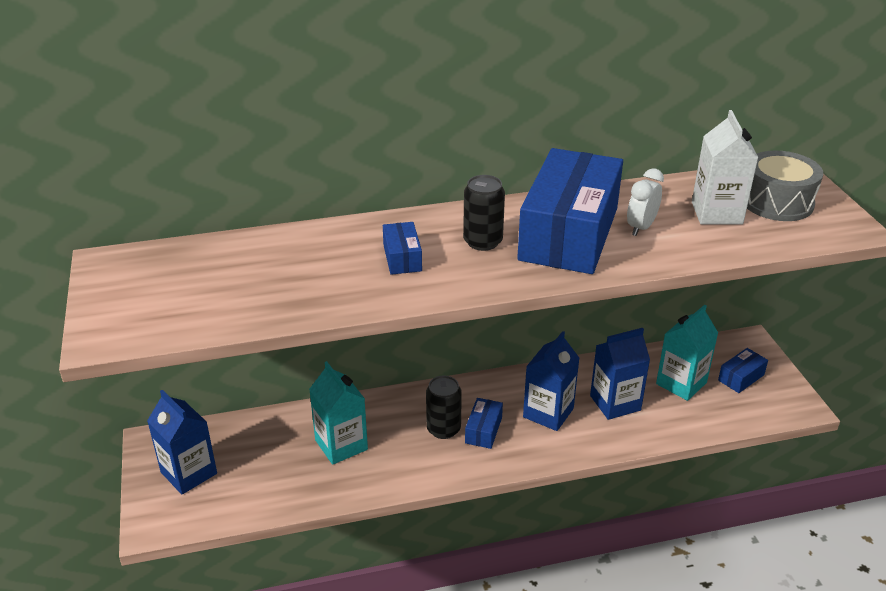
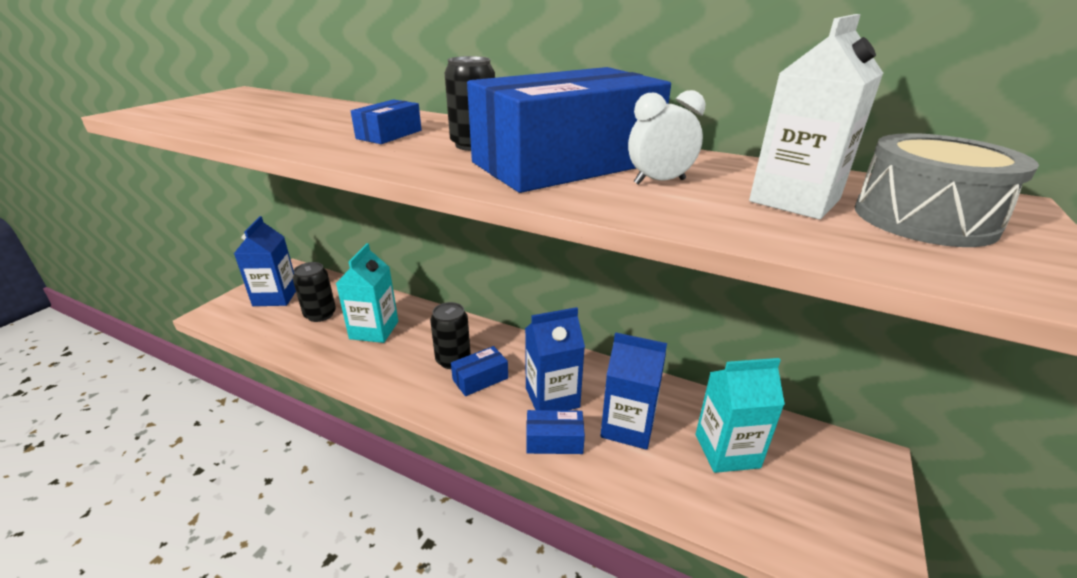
camera: 40 degrees right, 5 degrees down
(267, 461) = (320, 314): none -> black can
(741, 377) = (816, 489): blue box -> blue box (554, 441)

